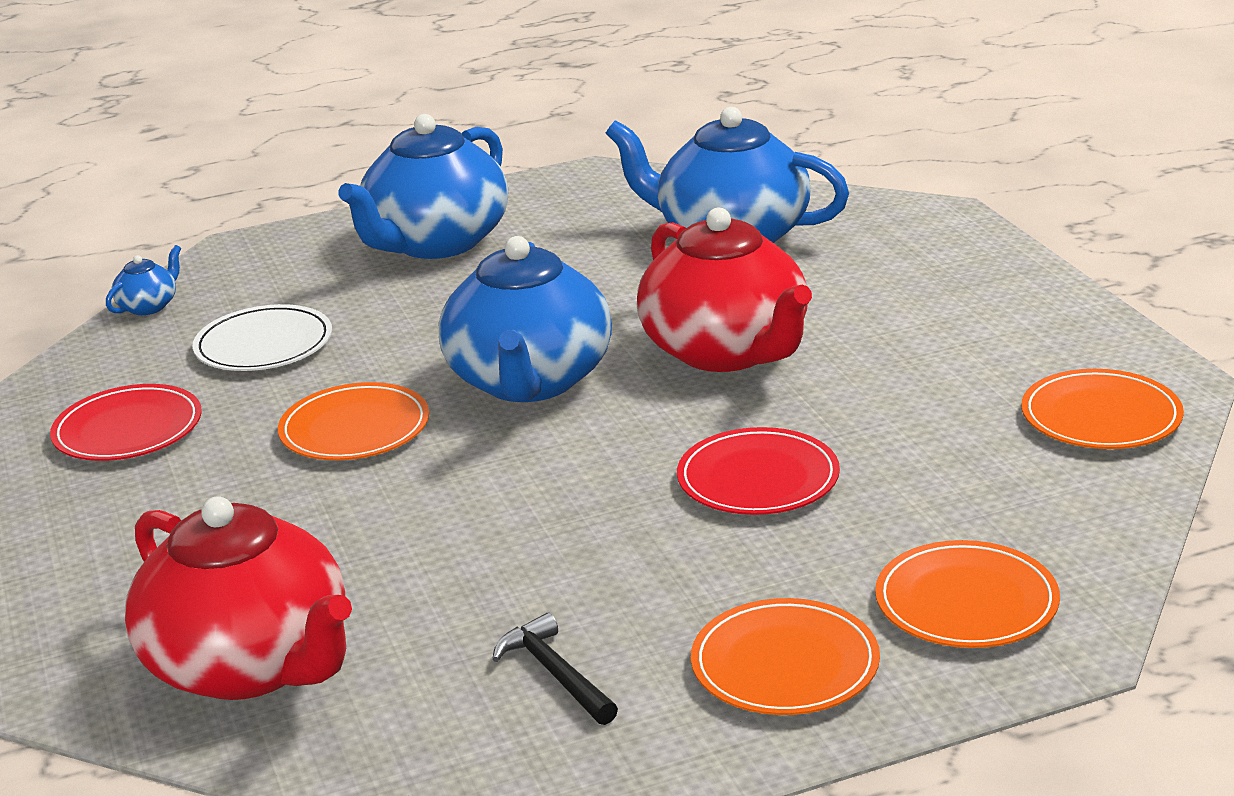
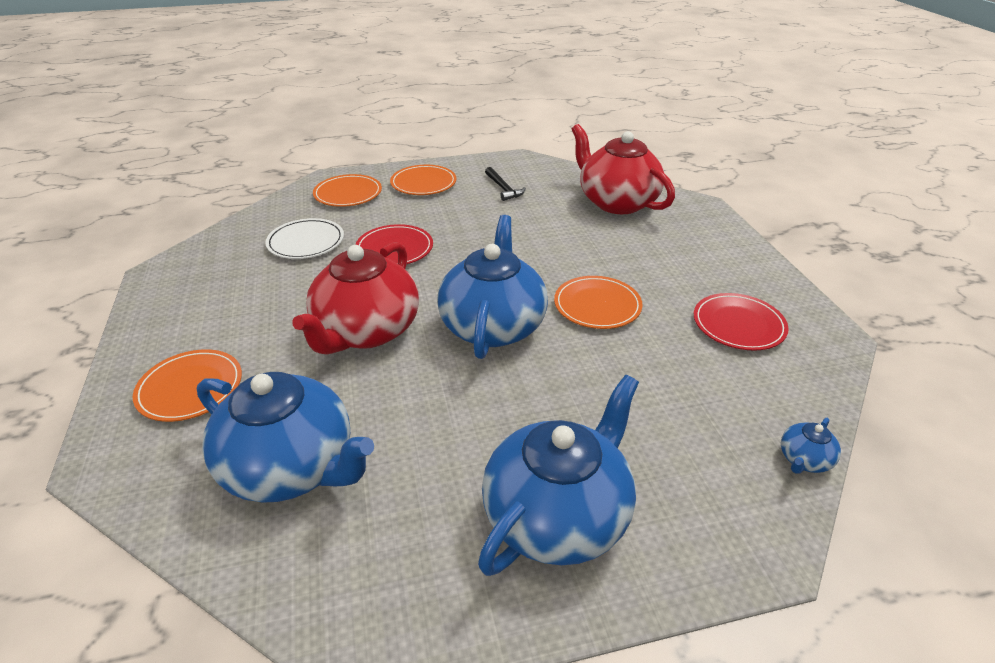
camera: 175 degrees left, 10 degrees up
(264, 345) = (680, 390): white plate -> white plate (306, 242)
(727, 351) = (366, 331): red teapot -> red teapot turned 135 degrees counterclockwise
(1101, 417) = (214, 259): orange plate -> orange plate (190, 388)

